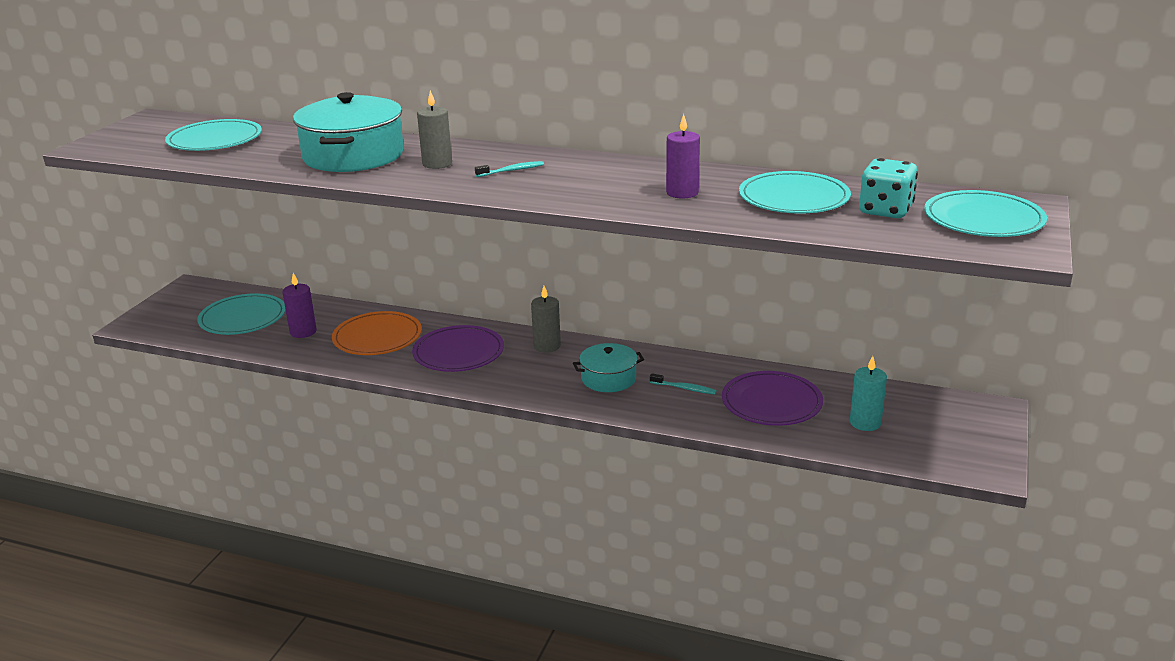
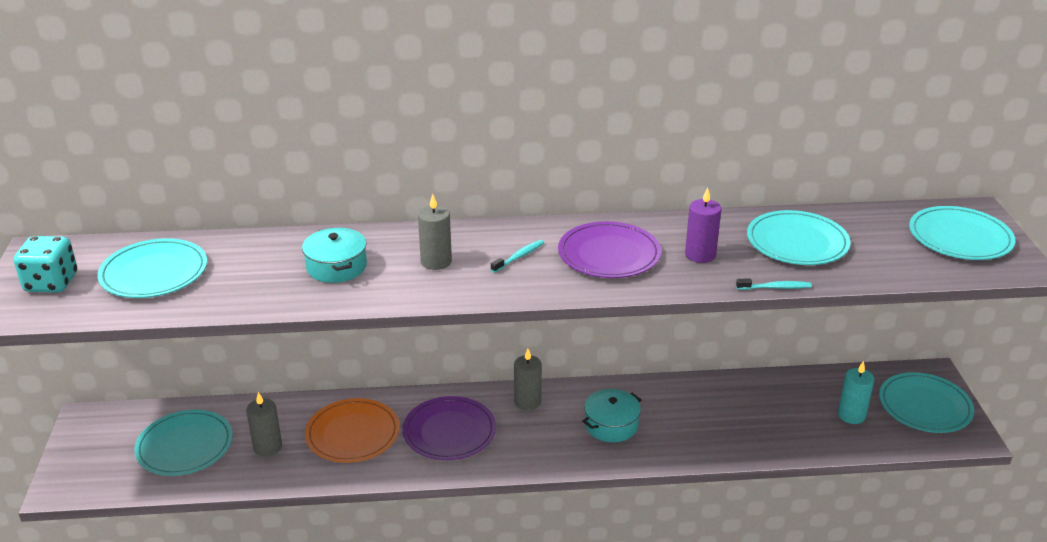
camera: 25 degrees left, 5 degrees up
(303, 332) = (267, 447): purple candle -> grey candle
(353, 155) = (336, 267): turquoise pot -> turquoise pot, size x0.56
(684, 388) = (684, 418): turquoise toothbrush -> turquoise toothbrush (775, 287)
(771, 402) = (765, 414): purple plate -> purple plate (609, 254)
(885, 211) = (881, 243): turquoise dice -> turquoise dice (51, 283)
(958, 433) = (925, 406): none -> turquoise plate

